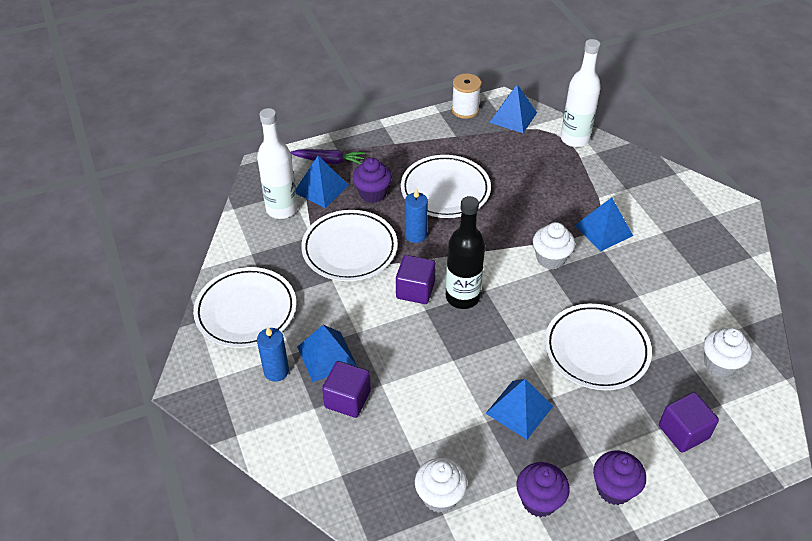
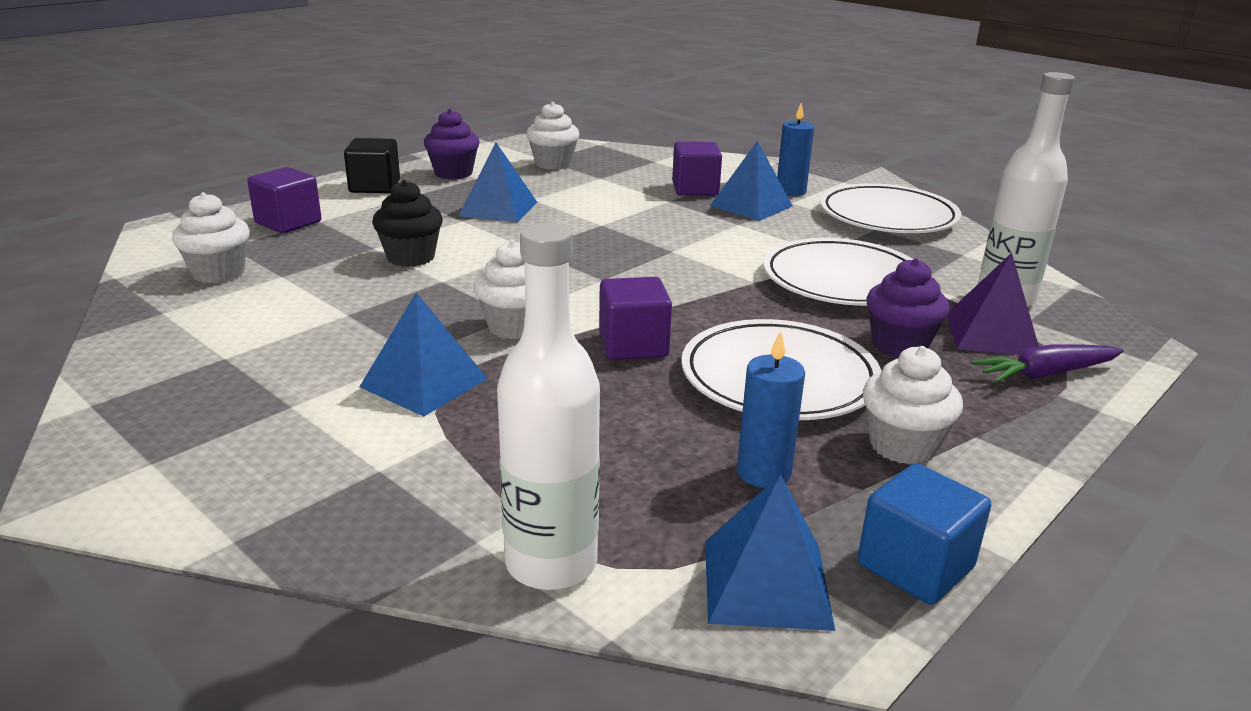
camera: 155 degrees right, 20 degrees down
(321, 188) = (992, 334): blue pyramid -> purple pyramid
(415, 235) = (764, 311): blue candle -> blue candle (763, 473)
(415, 290) = (703, 262): purple cube -> purple cube (633, 345)
(426, 146) = (902, 446): none -> white cupcake
(462, 297) = (630, 267): black bottle -> none
(465, 110) = (915, 566): white spool -> blue cube
(596, 350) = (411, 257): white plate -> black cupcake
(614, 489) = (374, 186): purple cupcake -> black cube

